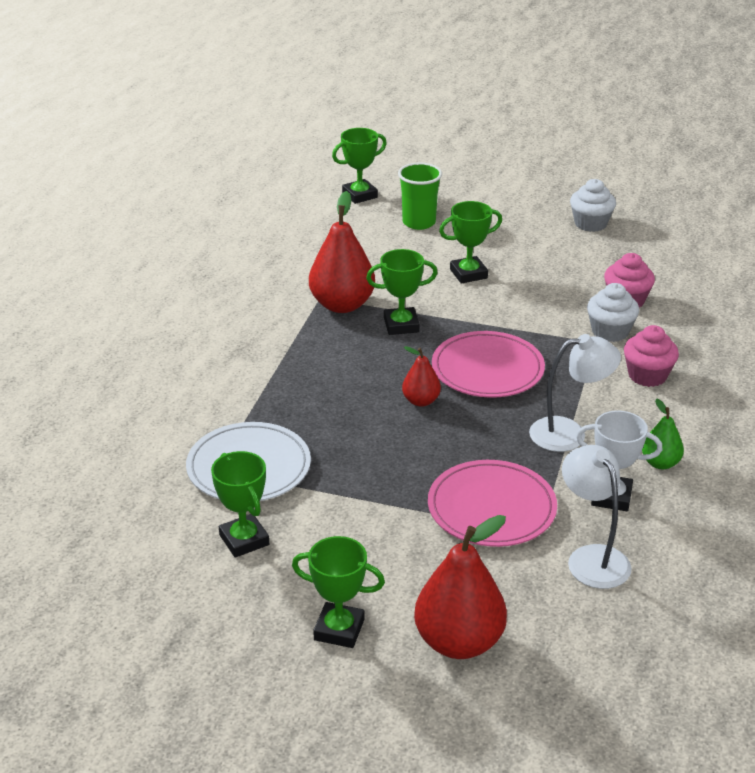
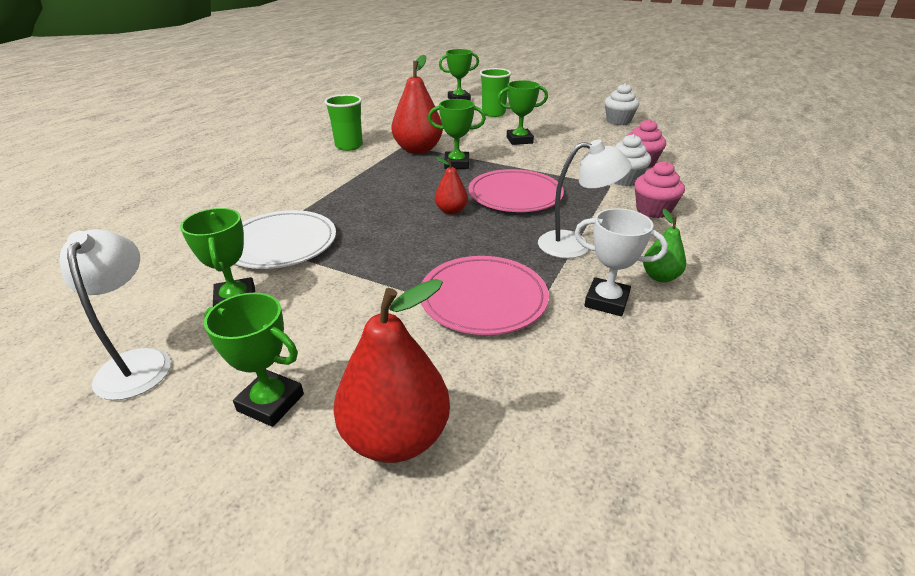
camera: 10 degrees right, 0 degrees up
(247, 306) = (349, 146): none -> green cup
(592, 557) = (575, 358): white lamp -> white lamp (137, 362)

